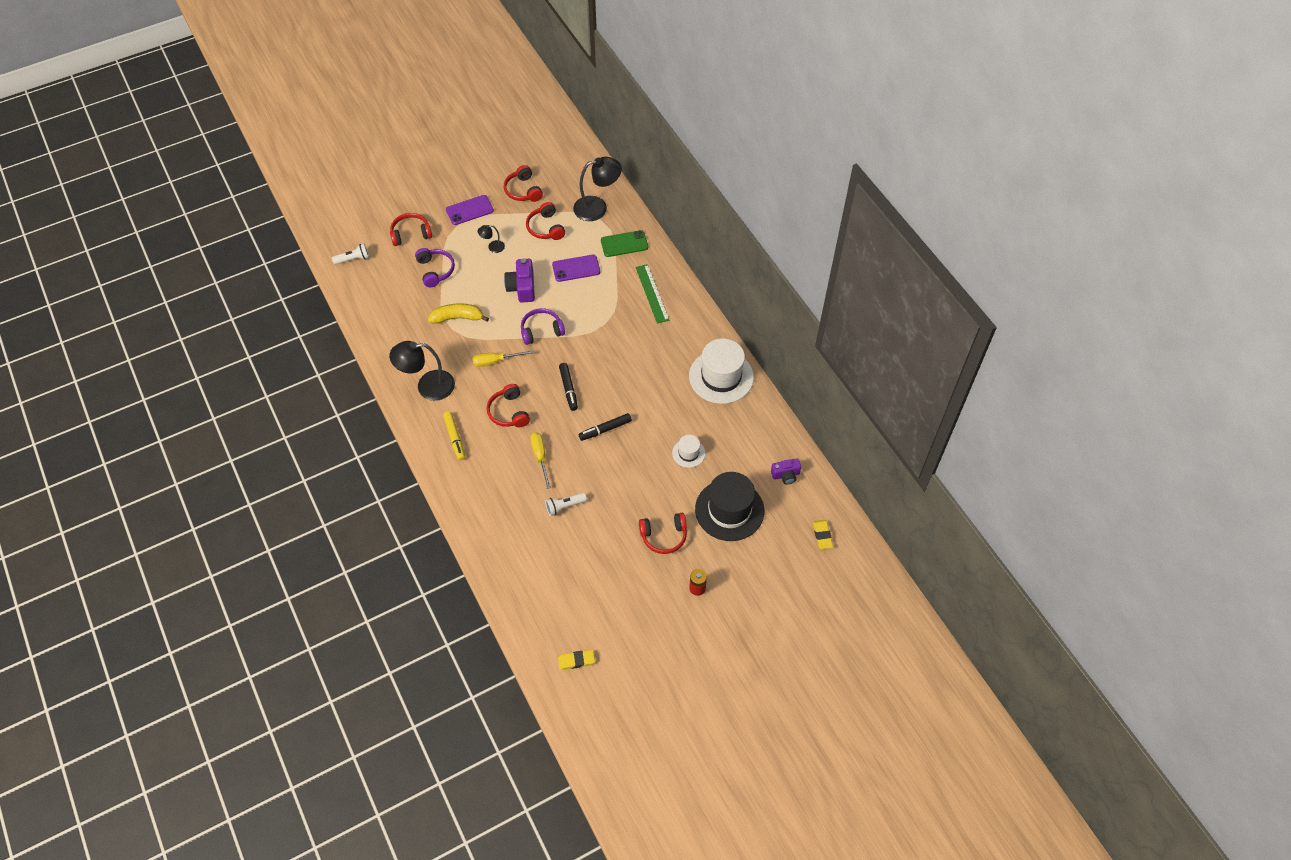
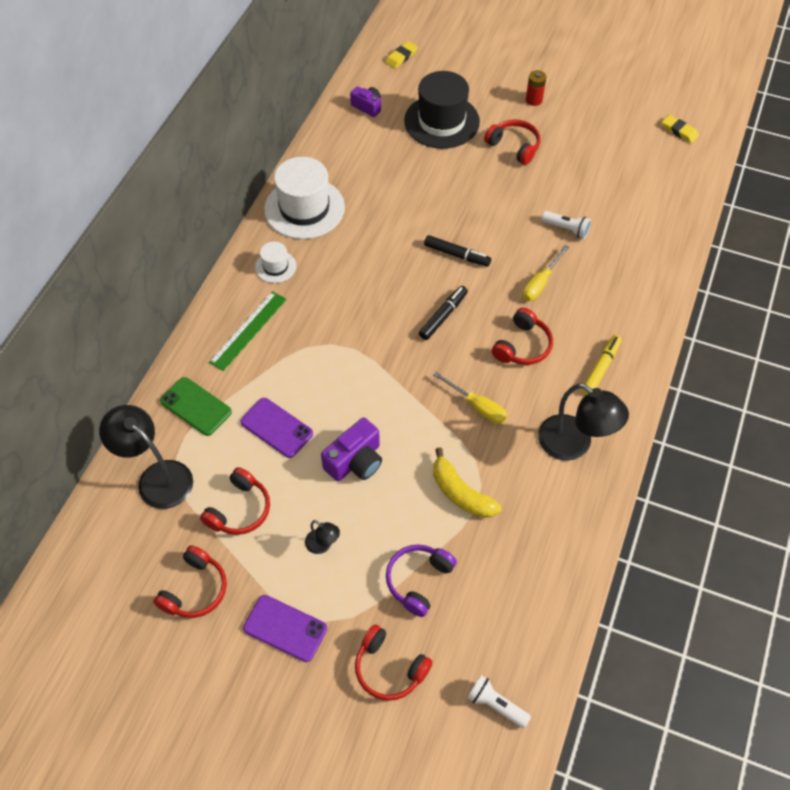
camera: 130 degrees left, 0 degrees up
(541, 330) = (396, 395): purple headphones -> none
(688, 453) = (415, 180): white hat -> white hat (275, 266)

